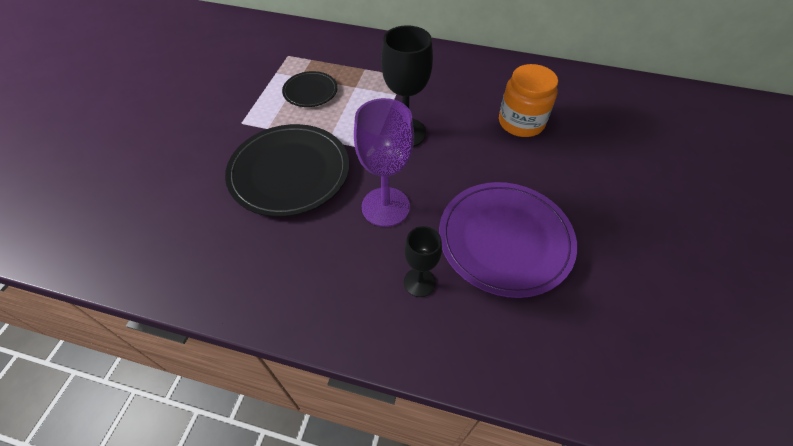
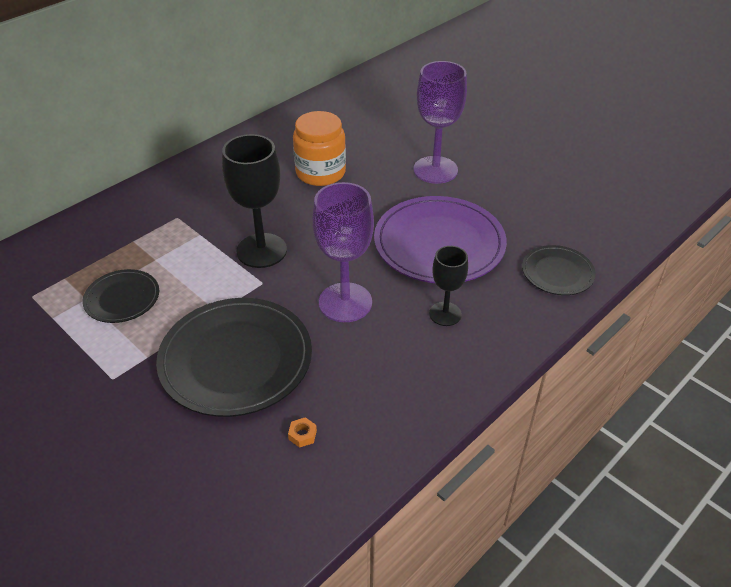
camera: 60 degrees left, 10 degrees down
(238, 243) = (302, 435): none -> orange nut
(547, 359) = (557, 272): none -> black plate
(602, 194) = (435, 170): none -> purple goblet

